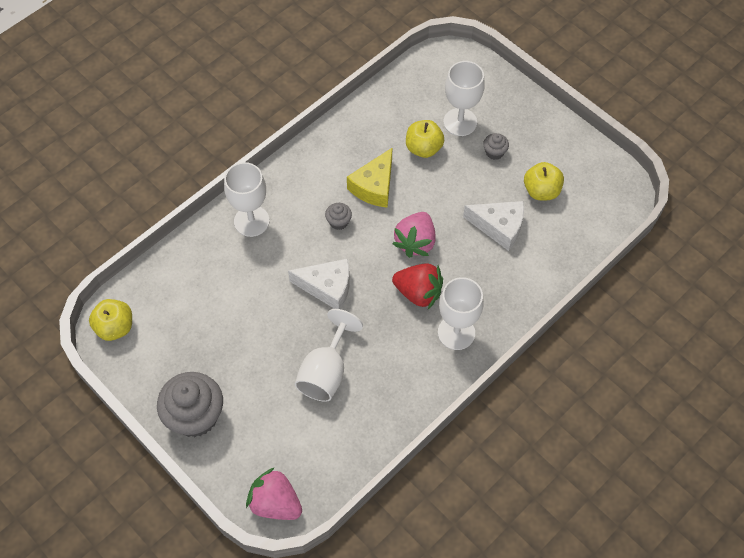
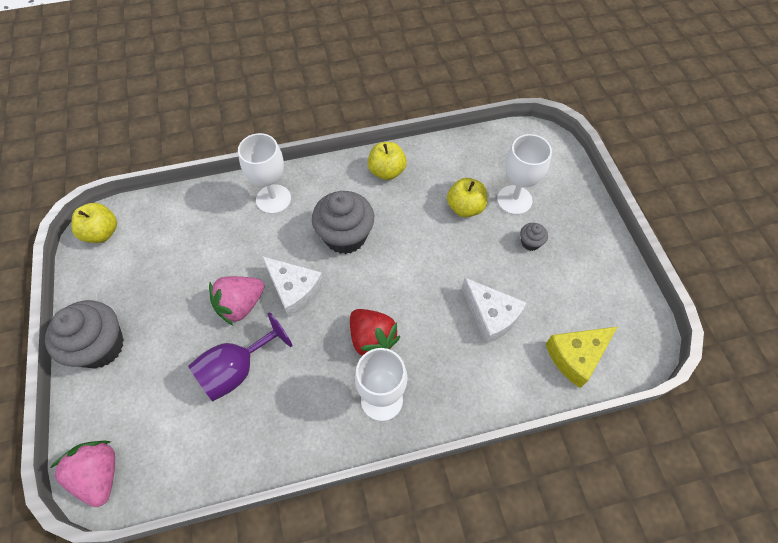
camera: 30 degrees right, 0 degrees up
(326, 372) = (237, 369): white goblet -> purple goblet
(338, 222) = (345, 236): grey cupcake -> grey cupcake, size x2.21
(374, 186) = (398, 220): yellow cheese -> yellow cheese (576, 356)
(415, 242) = (401, 289): pink strawberry -> pink strawberry (240, 305)
(541, 191) = (555, 301): yellow apple -> yellow apple (387, 171)

